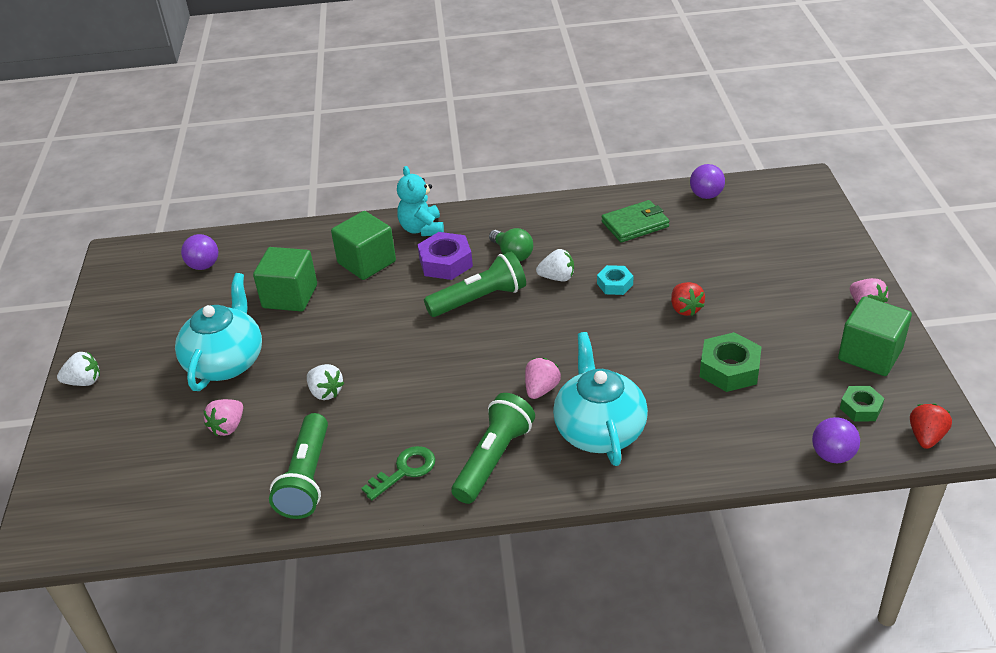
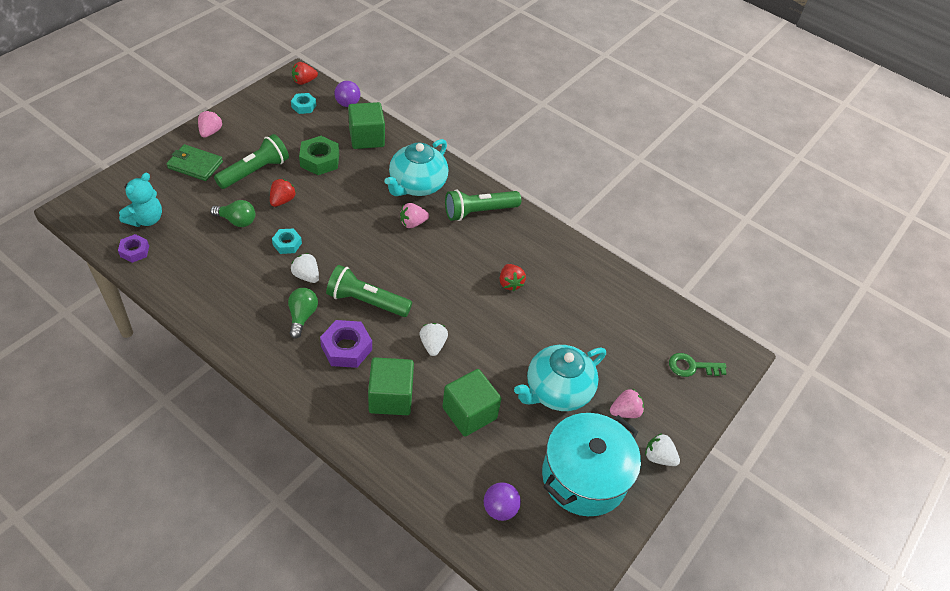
camera: 145 degrees left, 10 degrees up
(148, 324) = (584, 477): none -> turquoise pot
(228, 427) = (591, 340): pink strawberry -> pink strawberry (625, 412)
(307, 478) = (575, 275): green flashlight -> green flashlight (255, 171)
(325, 392) = (519, 316): white strawberry -> white strawberry (433, 345)
(368, 414) = (510, 283): none -> red strawberry
(405, 471) = (525, 240): green key -> green key (692, 366)
(422, 229) = (320, 394): turquoise teddy bear -> turquoise teddy bear (146, 219)
(635, 224) = (206, 270): green wallet -> green wallet (195, 165)
(685, 266) = (237, 221): none -> green light bulb
(706, 195) = (134, 251): purple ball -> purple nut
(860, 408) = (303, 106): green nut -> turquoise nut
(870, 354) = (256, 116): green cube -> green cube (366, 138)

